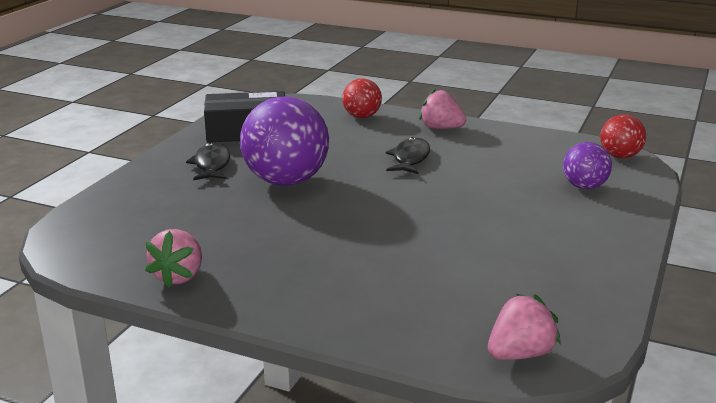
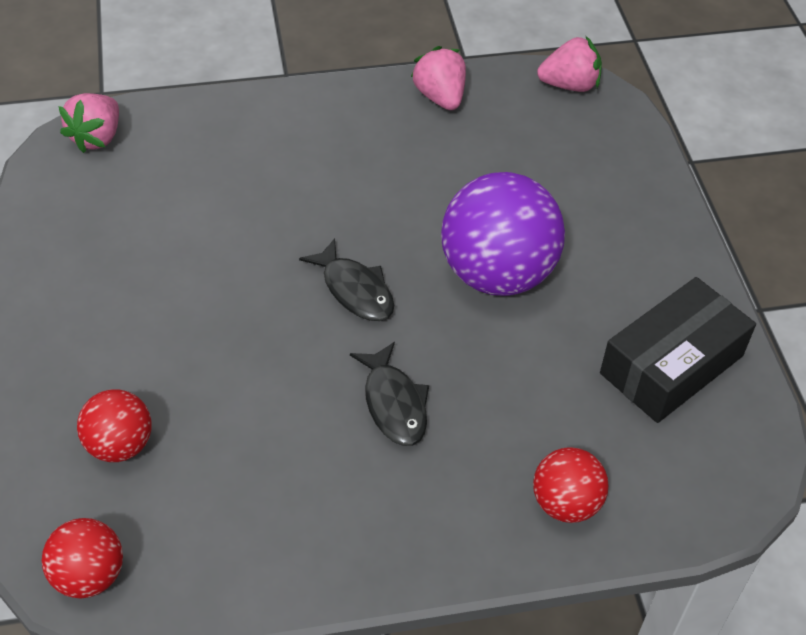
camera: 145 degrees right, 25 degrees up
(211, 165) = (616, 264): black fish -> black fish (355, 290)
(441, 128) = (415, 528): pink strawberry -> pink strawberry (569, 85)
(584, 187) = (120, 445): purple ball -> red ball

